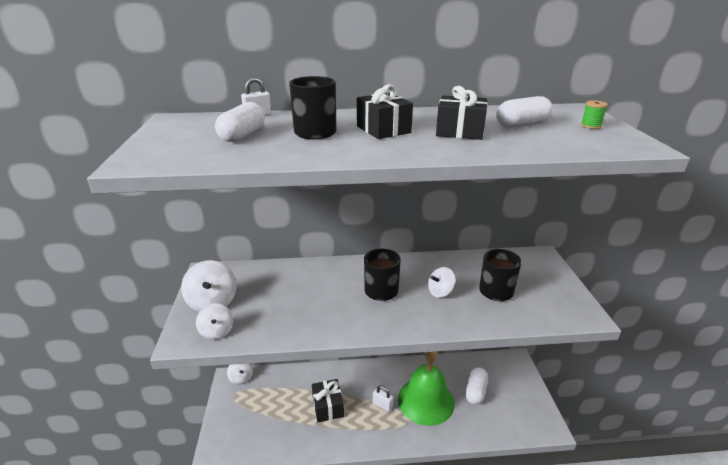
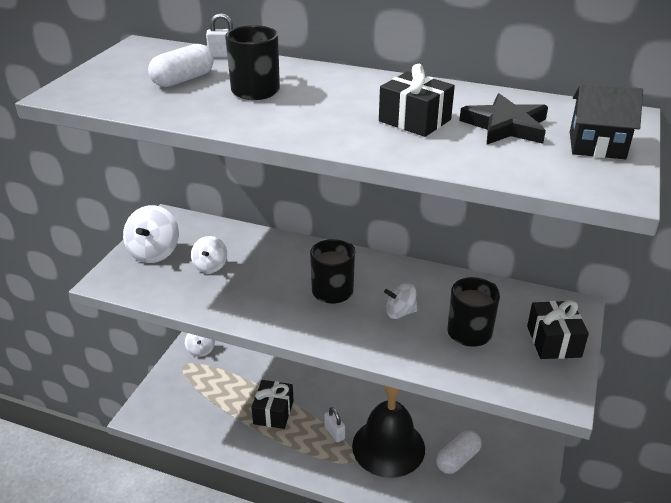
camera: 25 degrees right, 5 degrees up
(217, 331) = (140, 283): white spinning top -> white spinning top (210, 266)
(383, 129) = (332, 100): black gift -> black gift (553, 341)
(426, 400) = (388, 446): green bell -> black bell
(522, 125) = (505, 126): white capsule -> black star
(590, 126) = (597, 145): green spool -> black house

